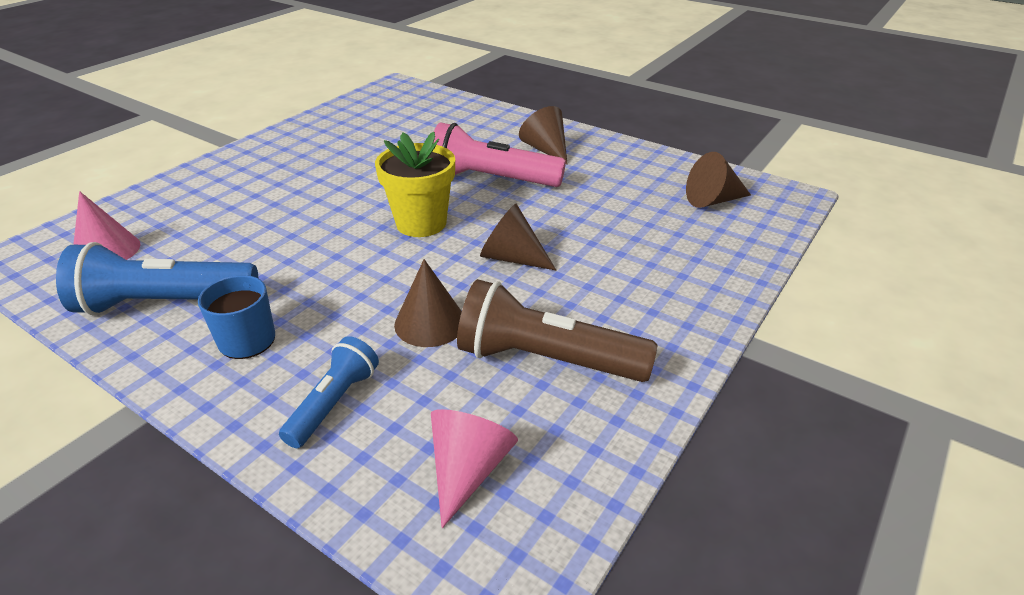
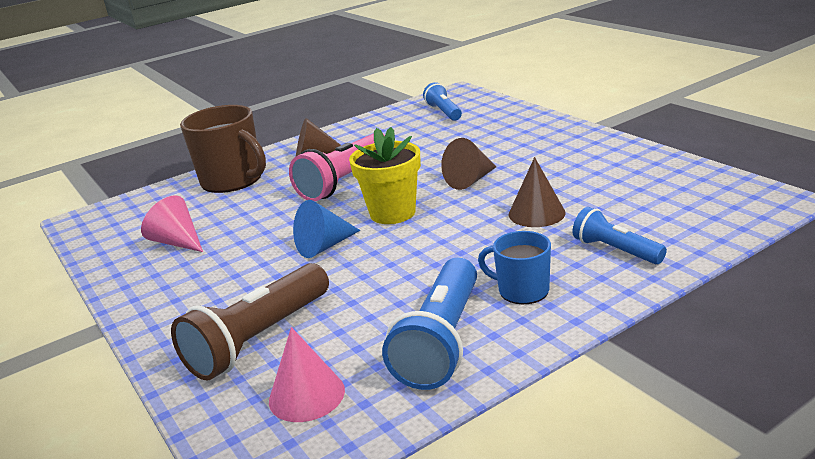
camera: 65 degrees left, 10 degrees down
(349, 201) = (324, 246): none -> blue cone
(468, 470) = (689, 206): pink cone -> pink cone (177, 242)
(481, 123) = (233, 180): none -> brown mug
(546, 359) = (594, 177): brown flashlight -> brown flashlight (258, 339)
(713, 200) = (444, 112): brown cone -> blue flashlight

